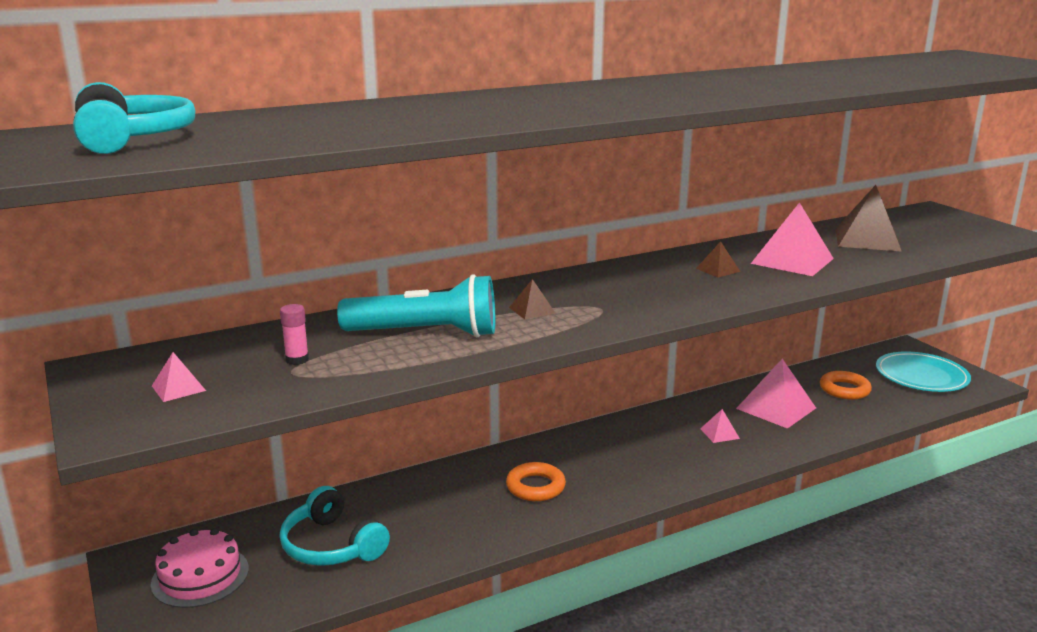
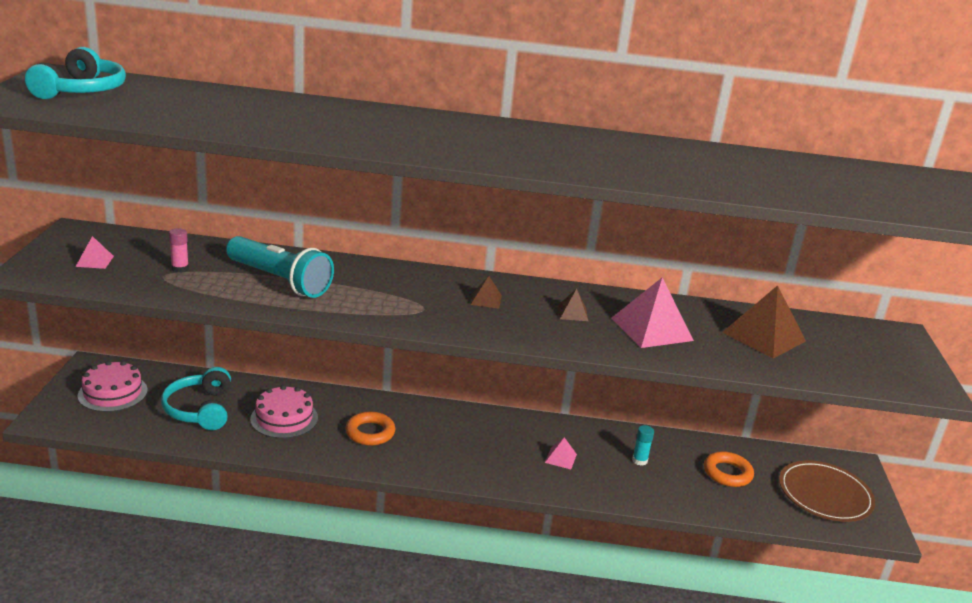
camera: 30 degrees right, 5 degrees up
(434, 512) = (284, 418): none -> pink cake
(532, 310) = (375, 291): brown pyramid -> brown pyramid (486, 300)
(776, 408) = (639, 460): pink pyramid -> turquoise glue stick
(921, 376) = (825, 494): turquoise plate -> brown plate

